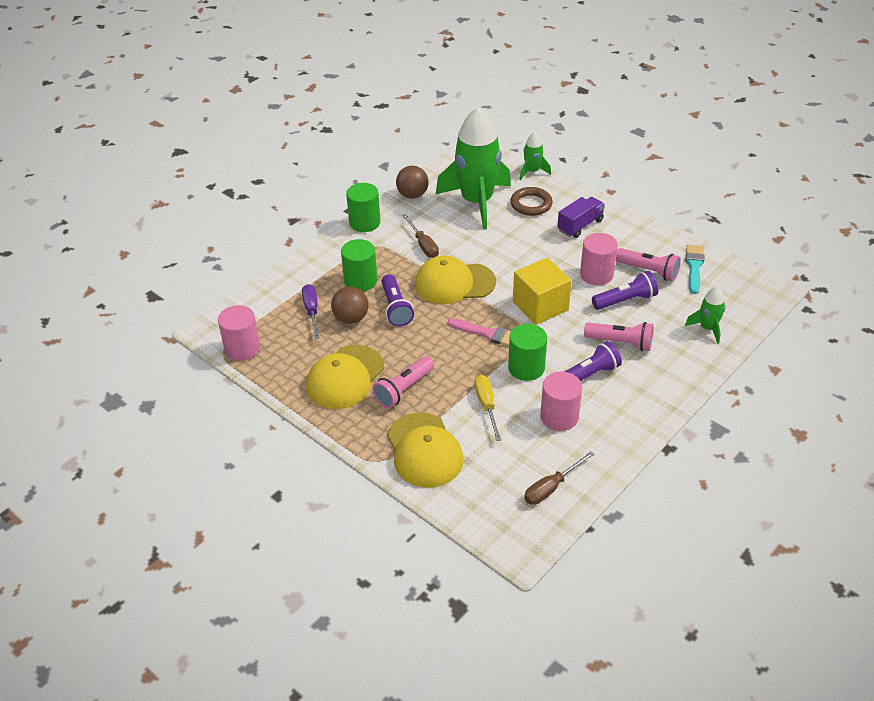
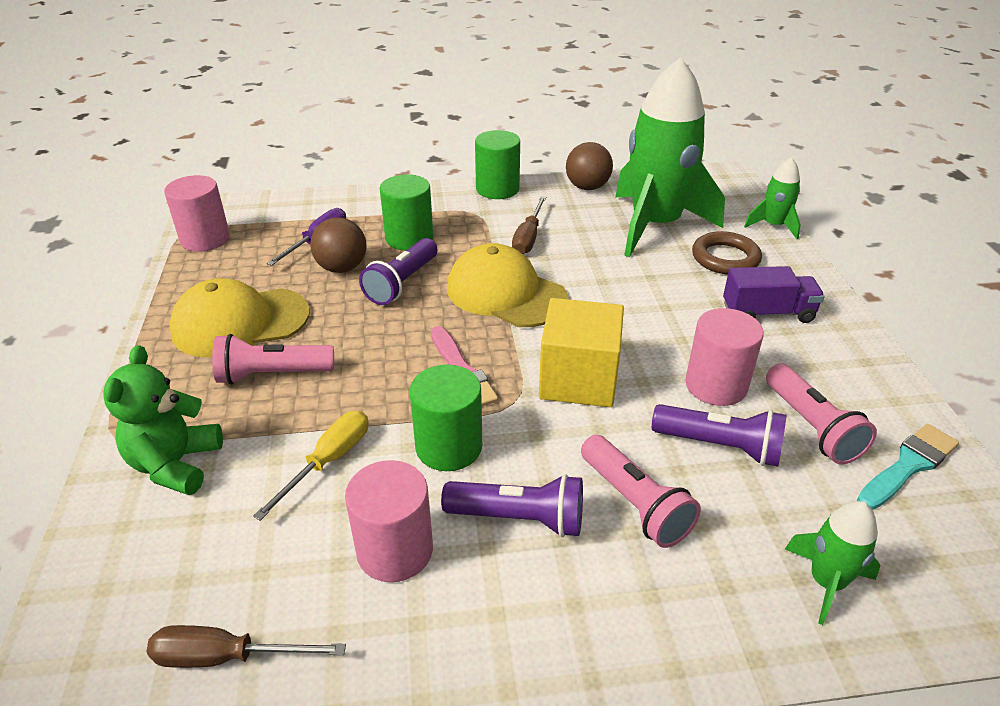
camera: 40 degrees right, 5 degrees down
(424, 450) = (176, 464): yellow cap -> green teddy bear

